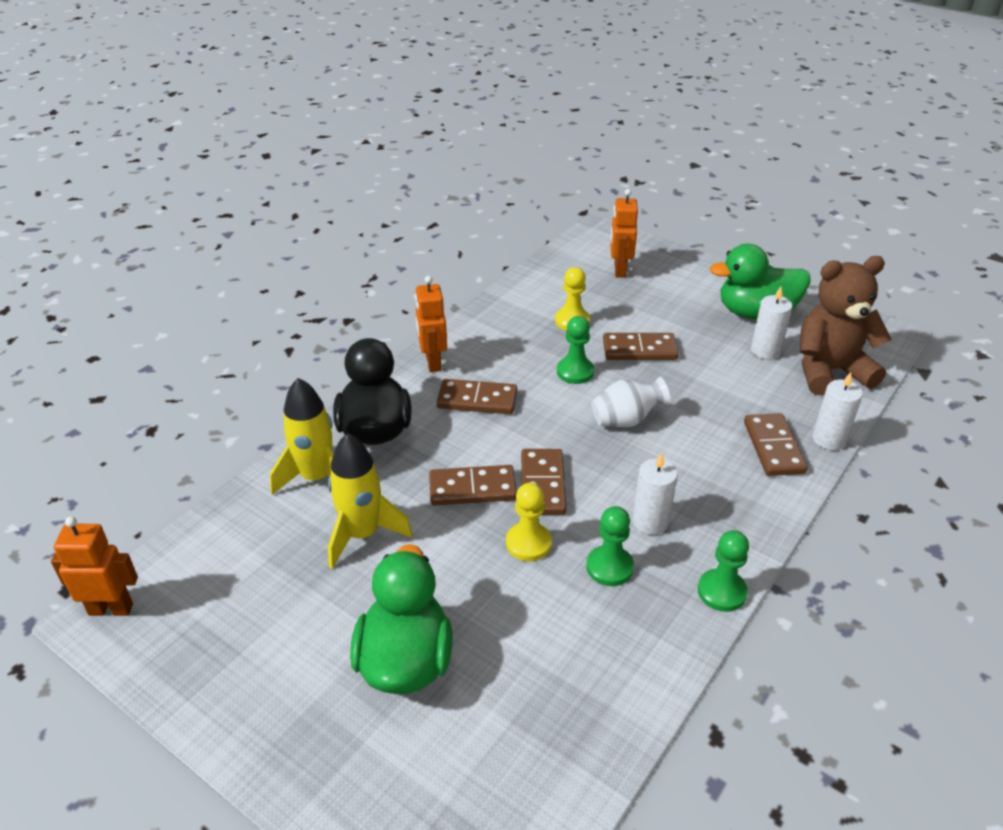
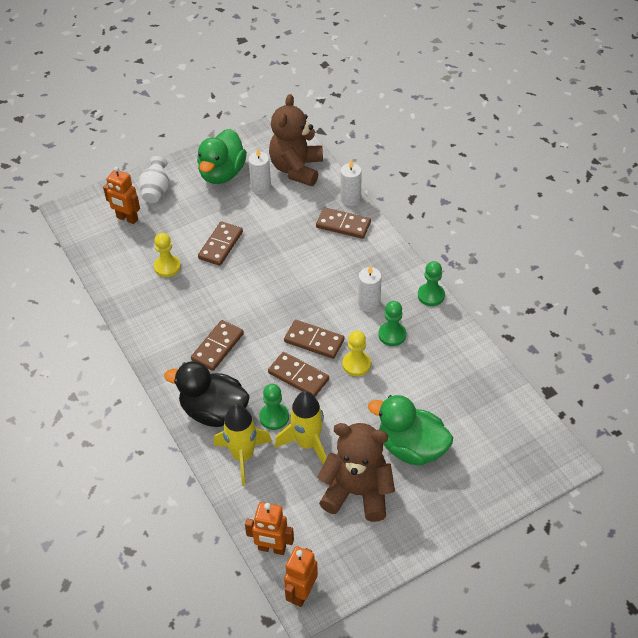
camera: 65 degrees left, 10 degrees up
(298, 618) = (357, 492): none -> brown teddy bear
(433, 362) = (162, 359): orange robot -> orange robot (272, 548)
(472, 488) = (298, 376): brown domino -> brown domino turned 75 degrees counterclockwise
(575, 372) = (221, 286): green pawn -> green pawn (274, 417)
(626, 420) = (282, 280): white vase -> white vase (156, 191)

